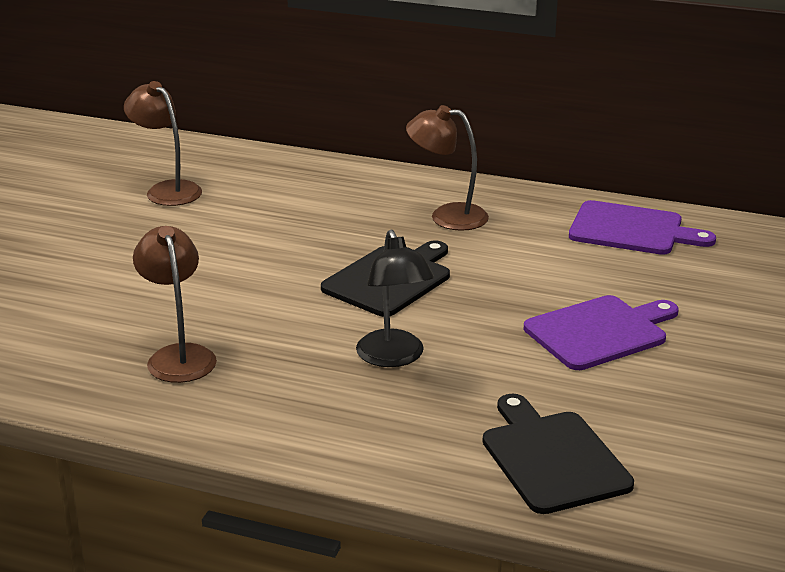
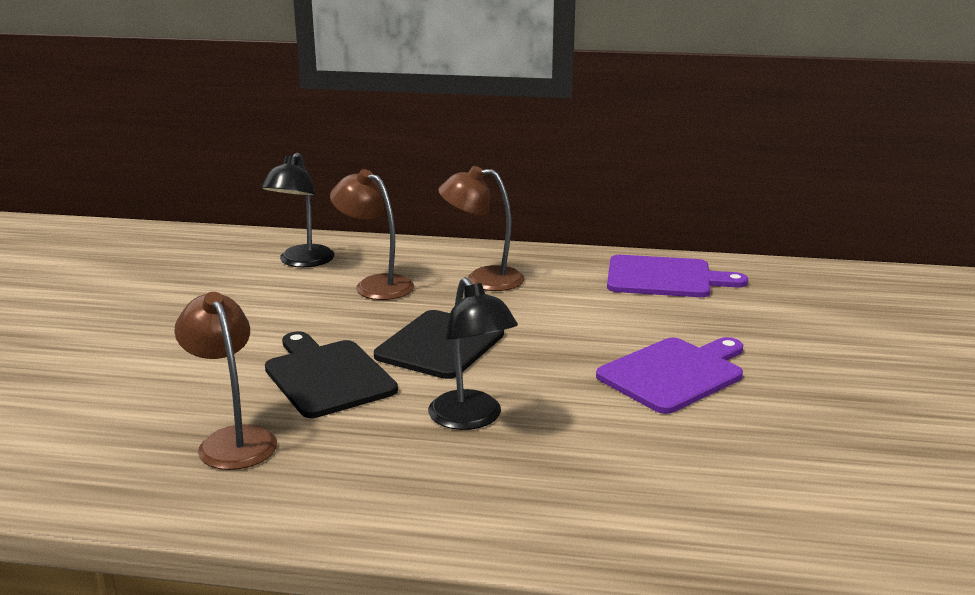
camera: 10 degrees left, 5 degrees down
(167, 190) = (189, 276): brown lamp -> brown lamp (375, 285)
(276, 183) = (302, 262): none -> black lamp
(552, 458) = (678, 509): black cutting board -> black cutting board (327, 376)

